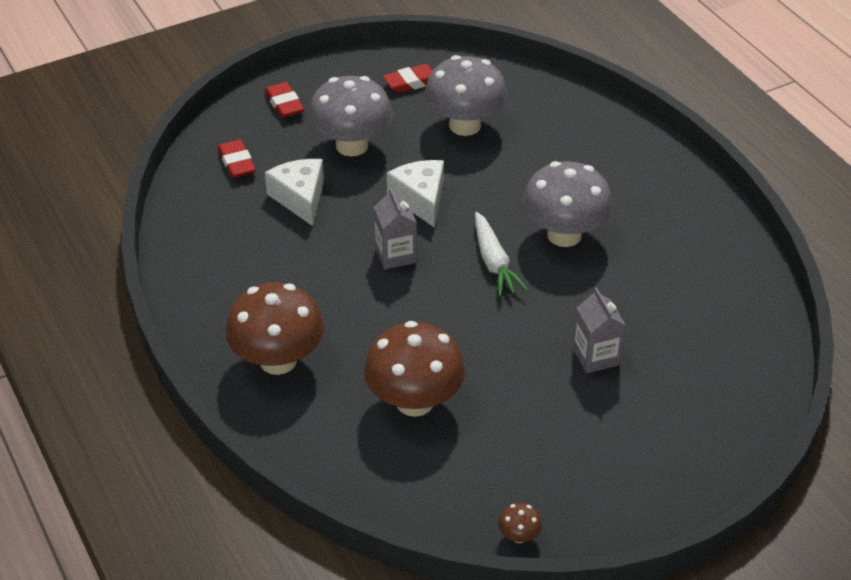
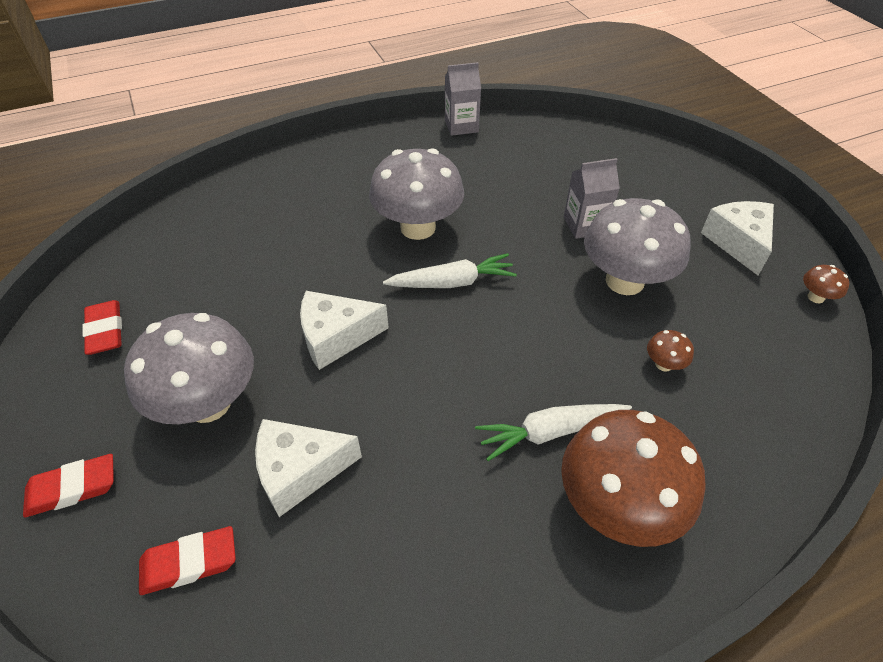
camera: 85 degrees left, 5 degrees up
(339, 325) = (550, 432): none -> white carrot
(395, 255) = (430, 367): grey carton -> grey carton (461, 126)
(414, 401) = (664, 364): brown mushroom -> brown mushroom, size x0.40
(465, 125) = (215, 287): grey mushroom -> grey mushroom (624, 281)
(595, 484) = (738, 242): none -> white cheese

